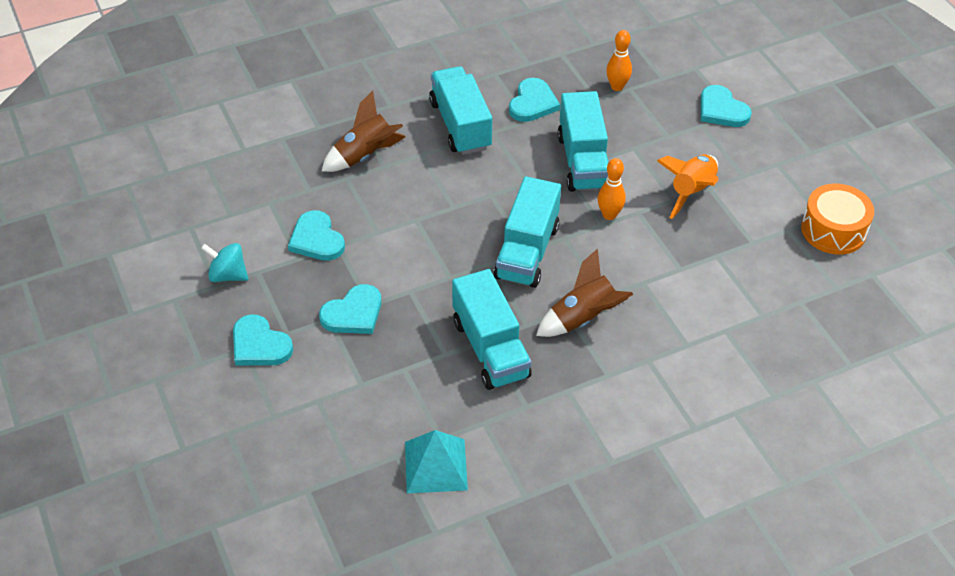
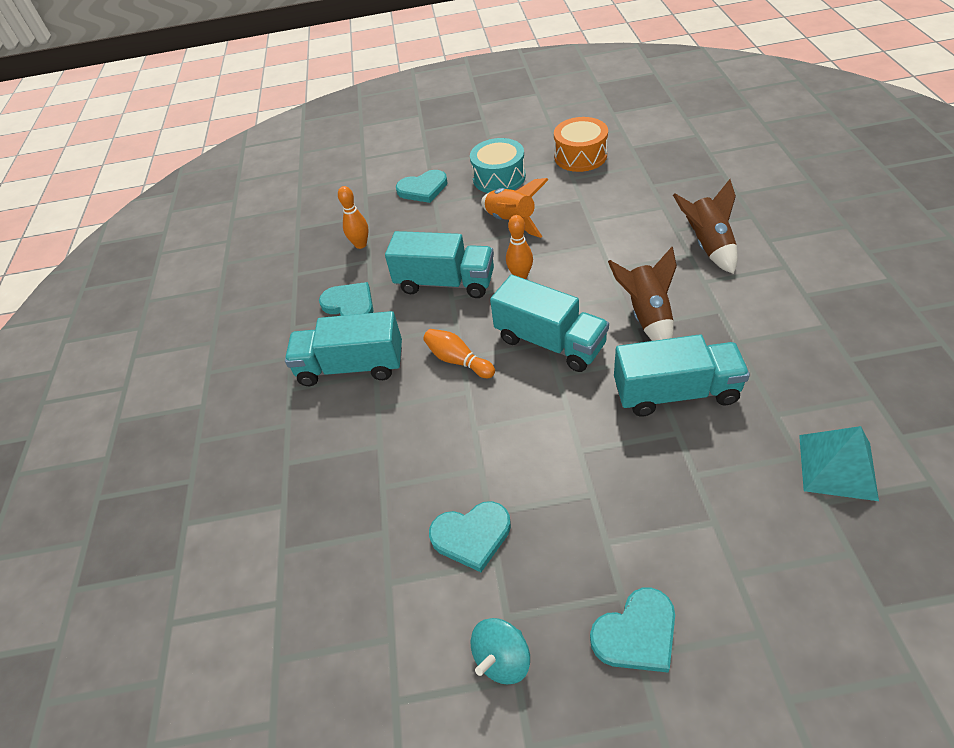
camera: 65 degrees left, 0 degrees up
(353, 313) = (602, 513): turquoise heart -> none
(365, 156) = (355, 462): brown rocket -> brown rocket (708, 246)
(486, 193) = (458, 360): none -> orange bowling pin
(765, 167) = (499, 177): none -> turquoise drum

